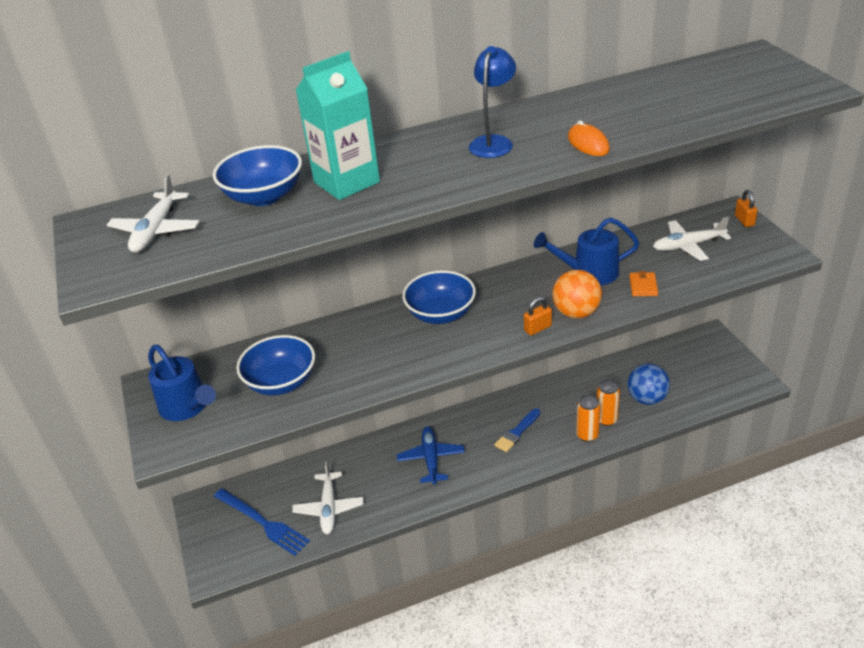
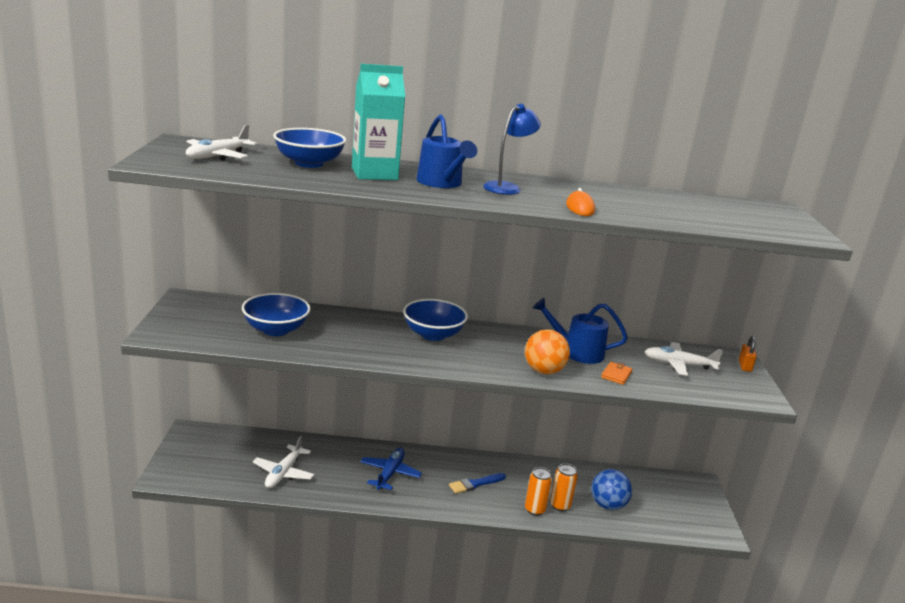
camera: 15 degrees right, 15 degrees down
(187, 407) = (197, 319): blue watering can -> blue watering can (442, 183)
(262, 522) = (226, 461): blue fork -> none
(537, 328) = (502, 369): orange padlock -> none

